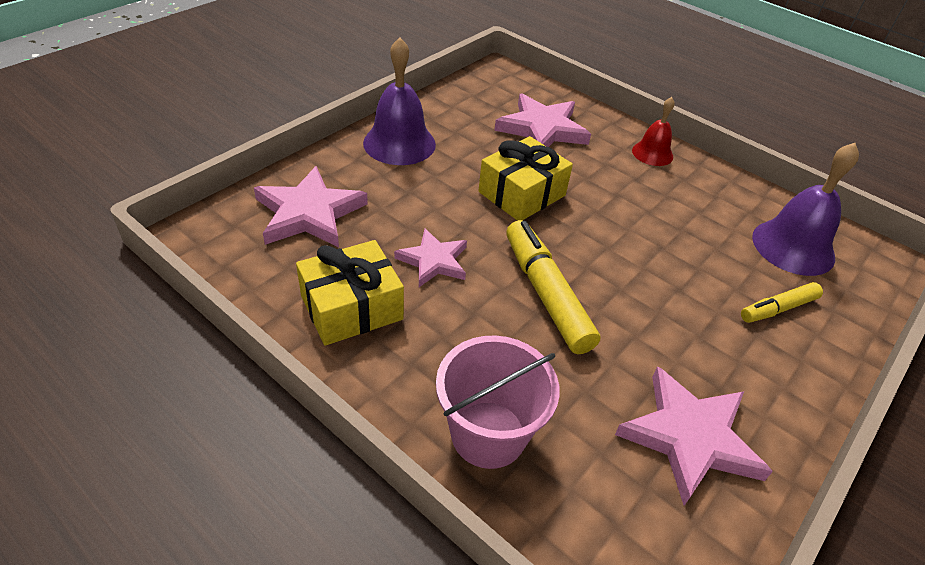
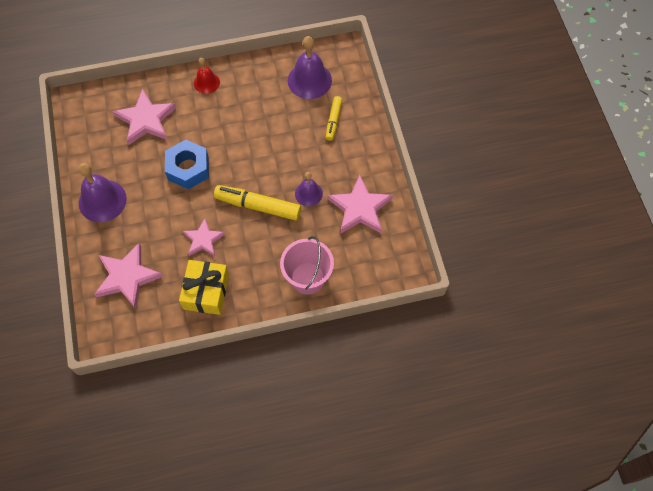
camera: 50 degrees left, 20 degrees up
(522, 194) = (188, 168): yellow gift -> blue nut
(633, 345) = (308, 193): none -> purple bell

